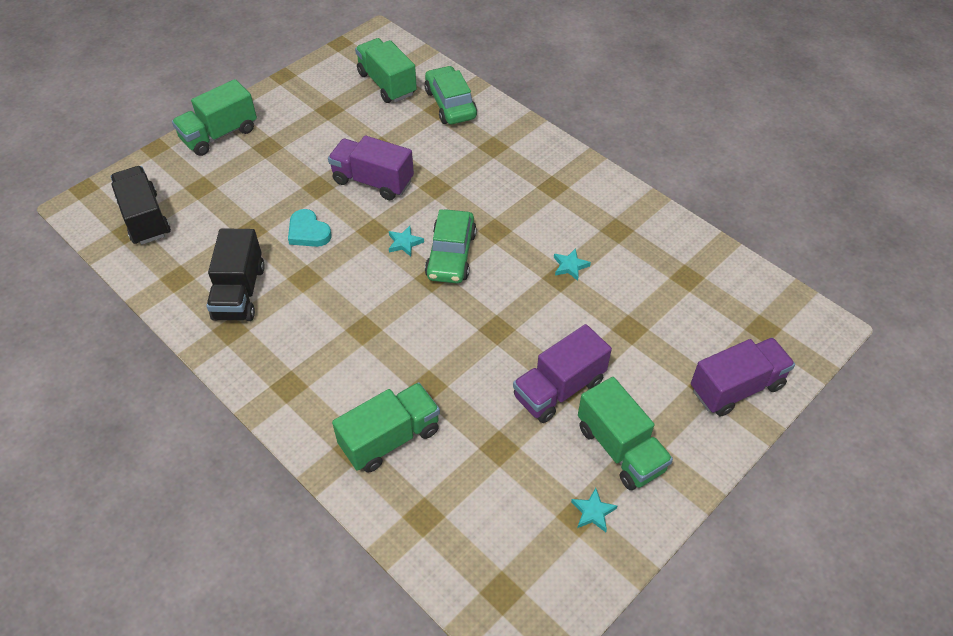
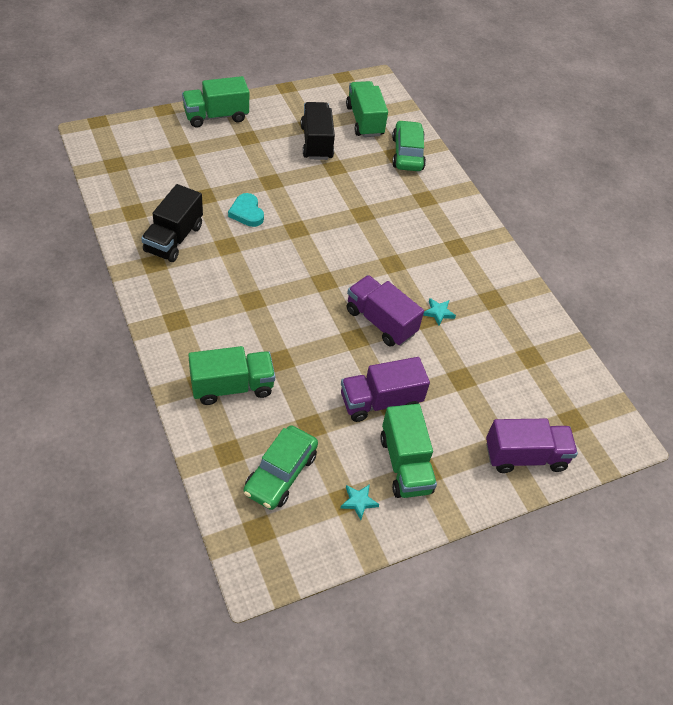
camera: 15 degrees right, 0 degrees up
(145, 218) = (131, 159): black truck -> black truck (316, 142)
(373, 181) = (315, 192): purple truck -> purple truck (380, 322)
(404, 243) = (316, 247): turquoise star -> none
(451, 255) = (348, 269): green car -> green car (280, 473)

